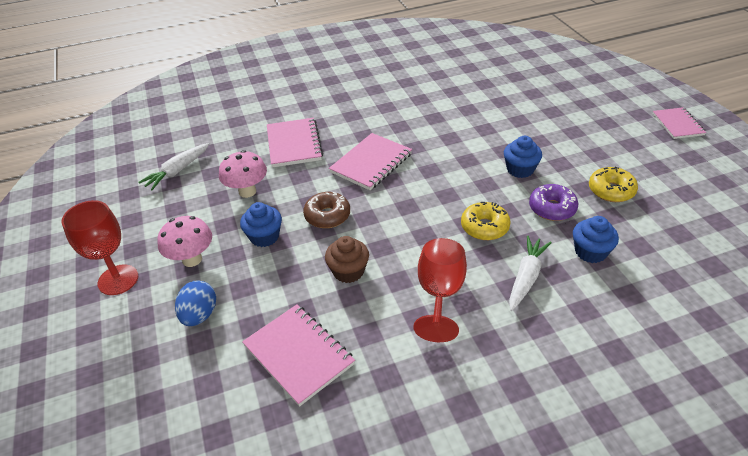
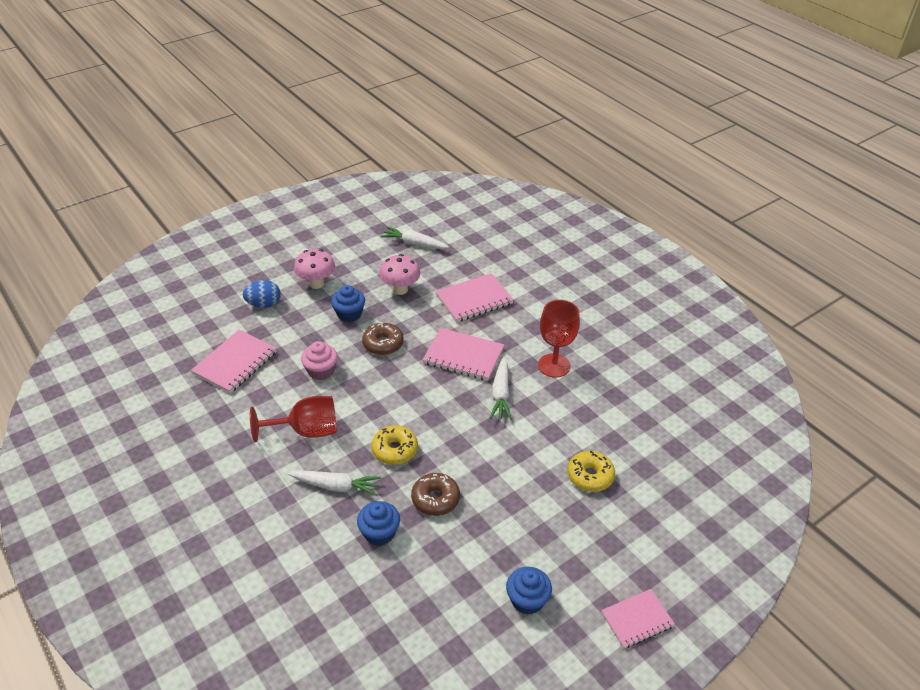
camera: 70 degrees right, 0 degrees up
(118, 280) = (290, 255): red goblet -> red goblet (554, 365)
(348, 271) = (321, 371): brown cupcake -> pink cupcake
(430, 149) = (500, 394): none -> white carrot
(520, 169) = (490, 468): blue cupcake -> blue cupcake (527, 600)
(552, 208) = (435, 499): purple donut -> brown donut
(611, 190) = (479, 549): yellow donut -> yellow donut (590, 476)

